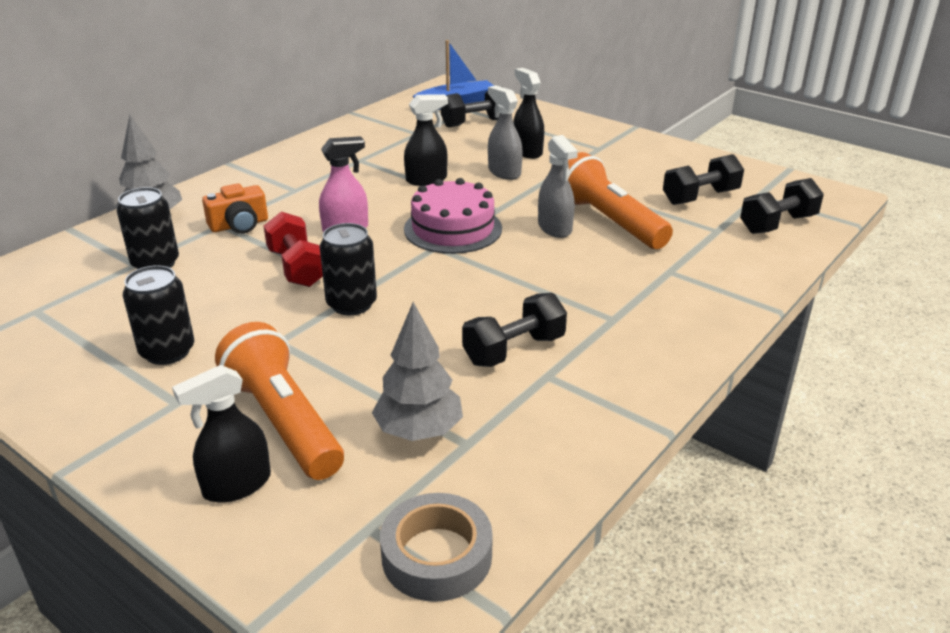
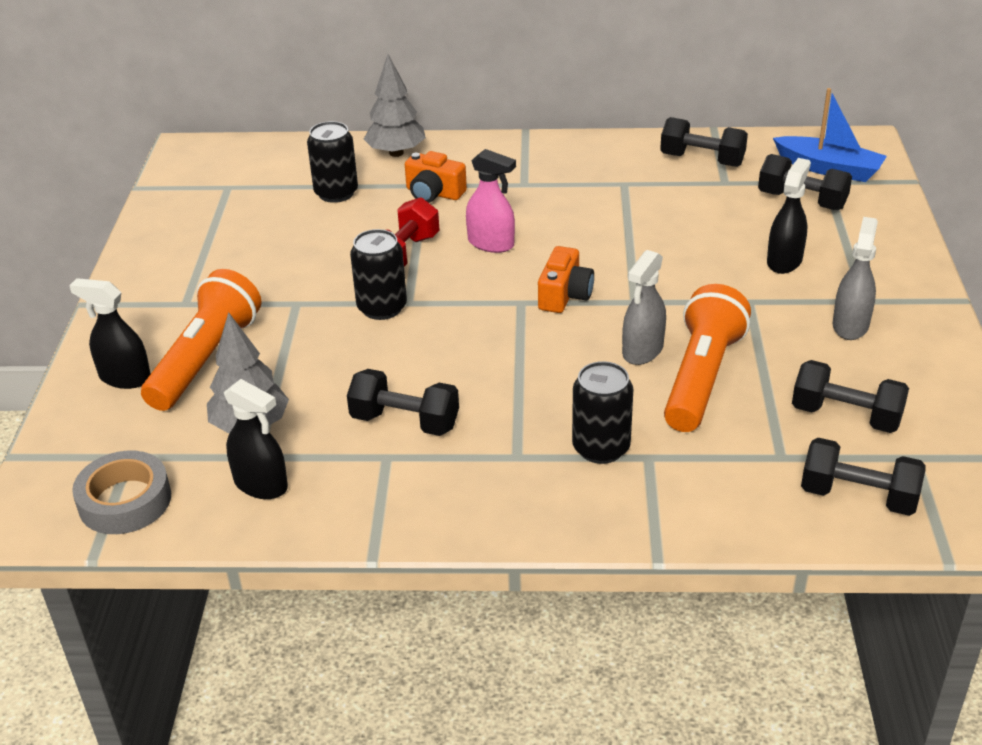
camera: 55 degrees right, 5 degrees up
(167, 351) = (236, 265): black can -> black can (601, 448)
(380, 129) = (702, 160): none -> black dumbbell
(426, 179) = (637, 236): black spray bottle -> black spray bottle (261, 484)
(453, 229) = (564, 295): pink cake -> orange camera
(504, 172) = (716, 269): grey spray bottle -> grey spray bottle (850, 325)

